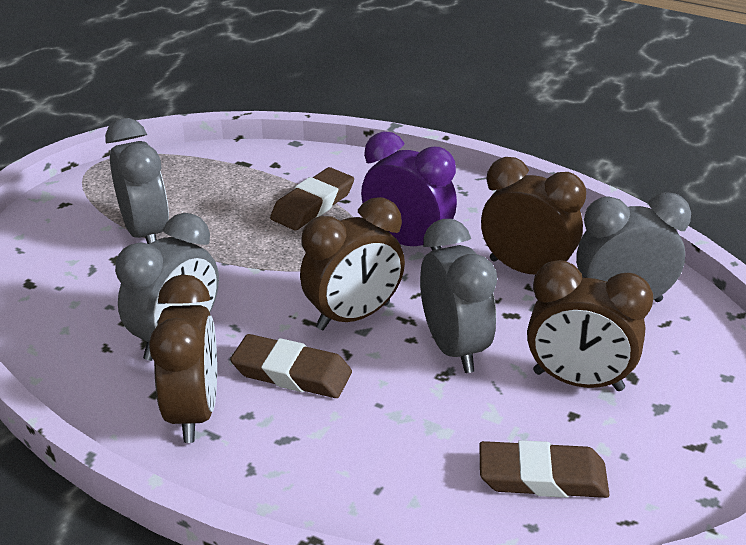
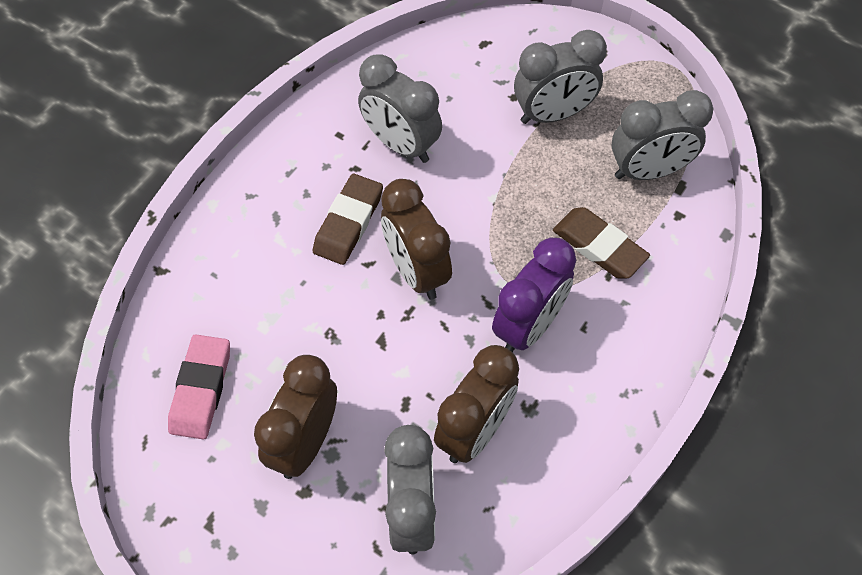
camera: 95 degrees right, 25 degrees up
(193, 412) = (314, 159): brown clock -> none
(454, 348) = (363, 346): grey clock -> grey clock (648, 171)
(542, 477) = (201, 389): brown eraser -> pink eraser

